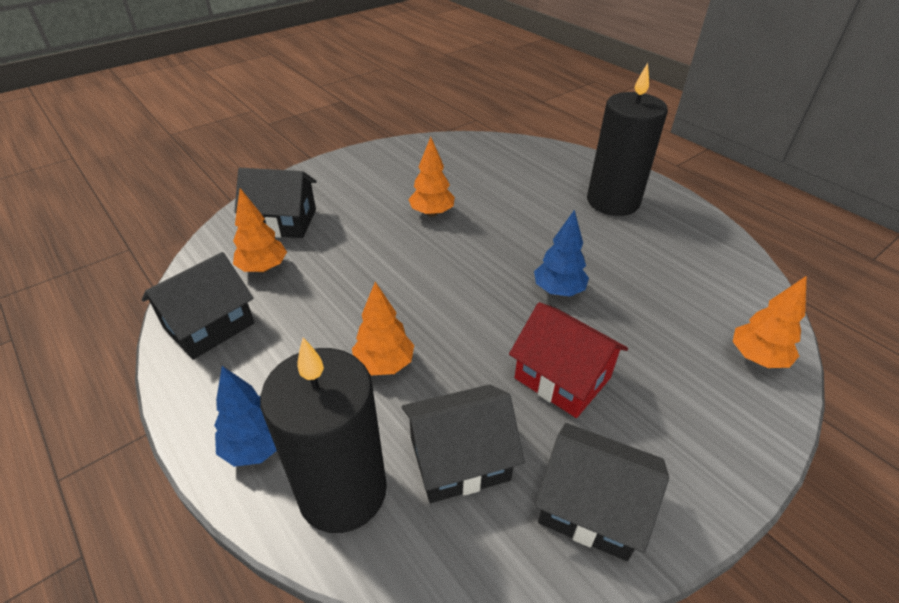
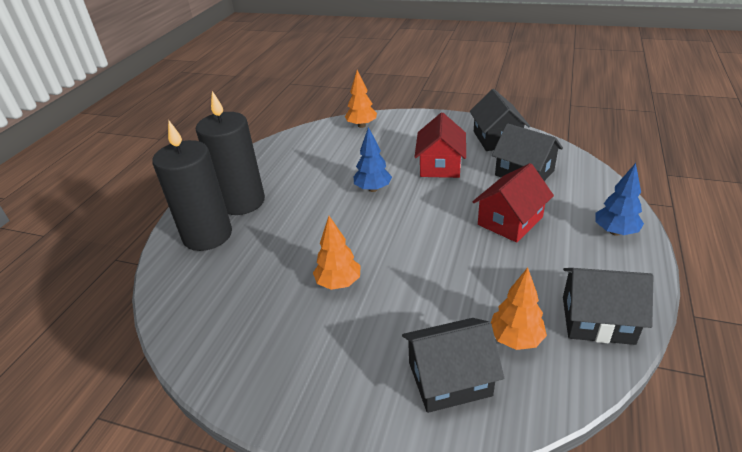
camera: 120 degrees left, 5 degrees down
(283, 222) = (449, 379): black house -> black house turned 75 degrees counterclockwise
(342, 491) = (586, 194): black candle -> black candle (207, 235)
(384, 364) = (510, 221): orange tree -> red house

